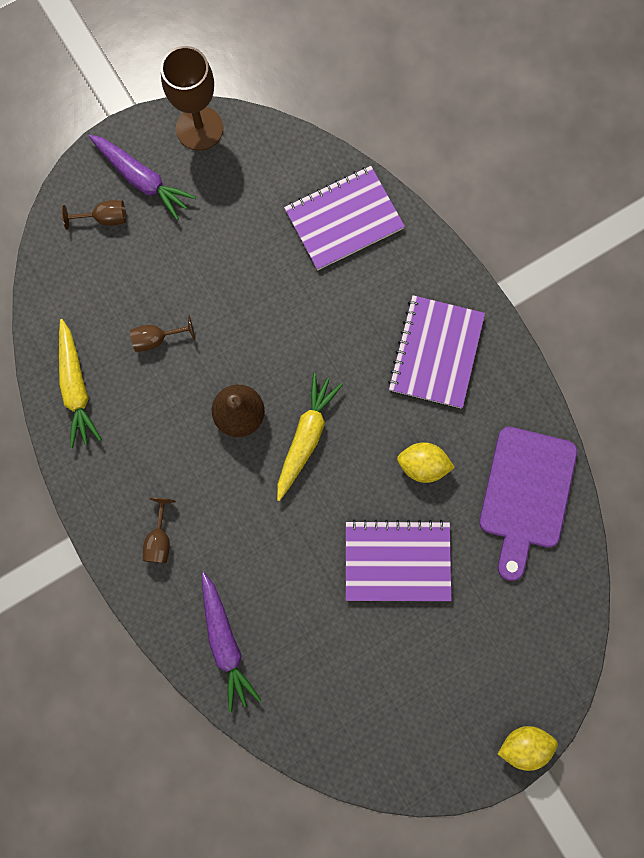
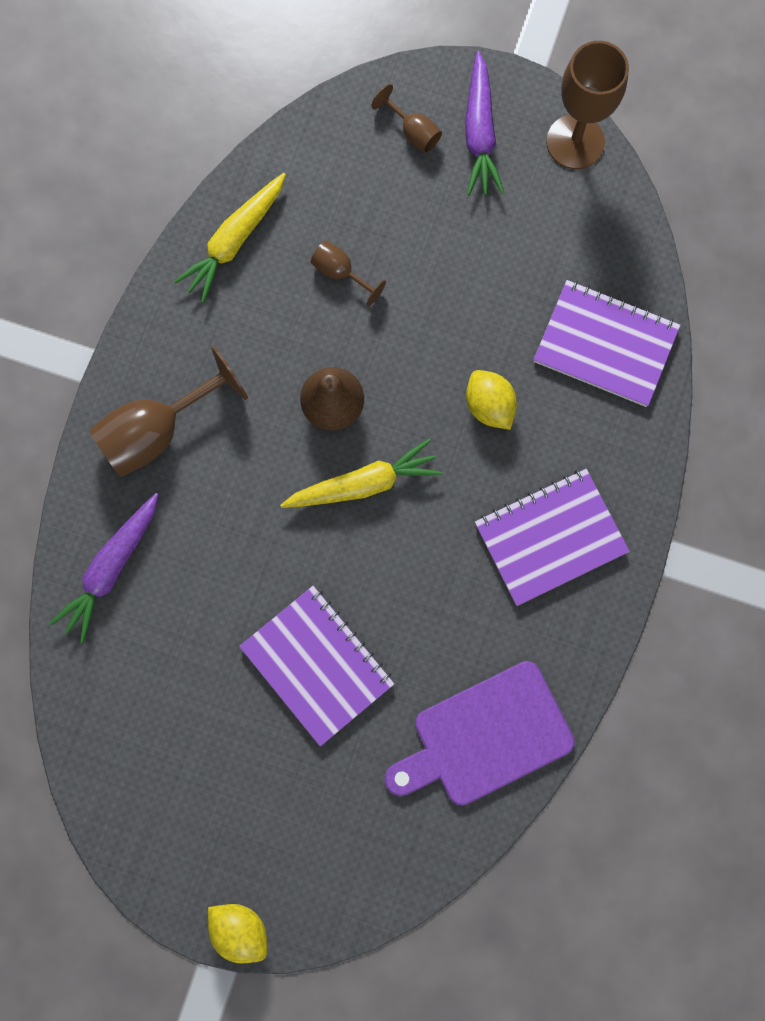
camera: 50 degrees right, 0 degrees up
(159, 539) = (157, 431): brown goblet -> brown goblet, size x1.98
(423, 465) = (429, 614): yellow lemon -> yellow lemon (489, 406)

